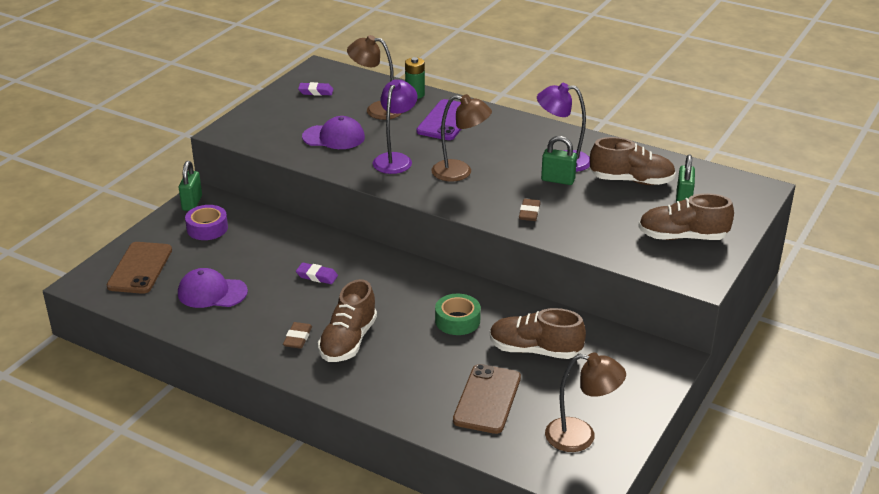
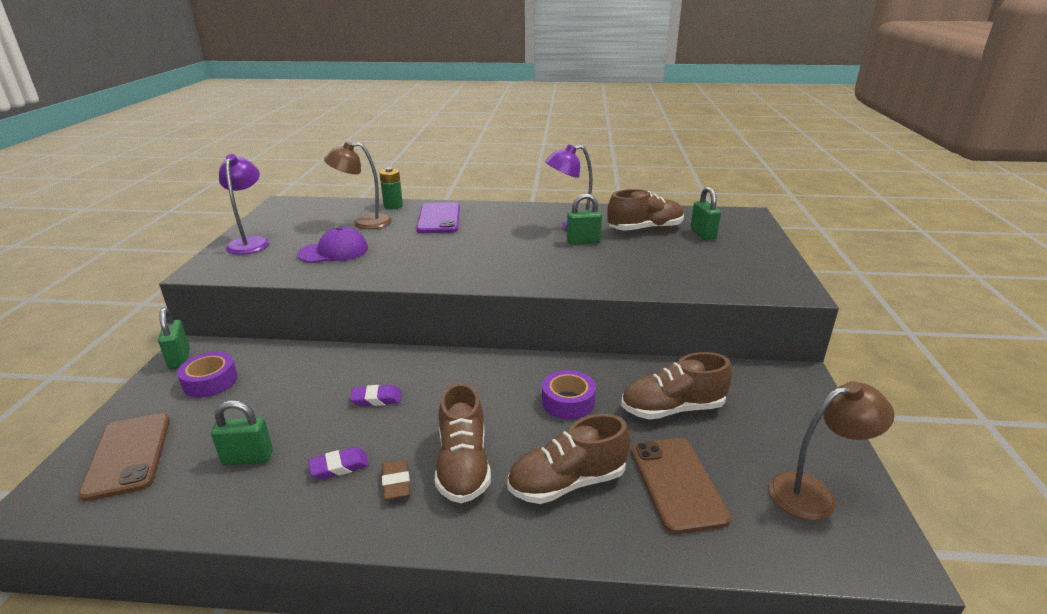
camera: 25 degrees left, 5 degrees down
(212, 292) = (248, 458): purple cap -> green padlock
(316, 92) = (290, 220): purple eraser -> purple eraser (339, 466)
(395, 159) = (413, 256): purple lamp -> purple lamp (250, 242)
(457, 320) = (568, 402): green tape -> purple tape
(460, 172) = (487, 254): brown lamp -> none
(529, 213) = (585, 272): brown eraser -> none
(682, 237) = (737, 260): brown shoe -> brown shoe (567, 483)

